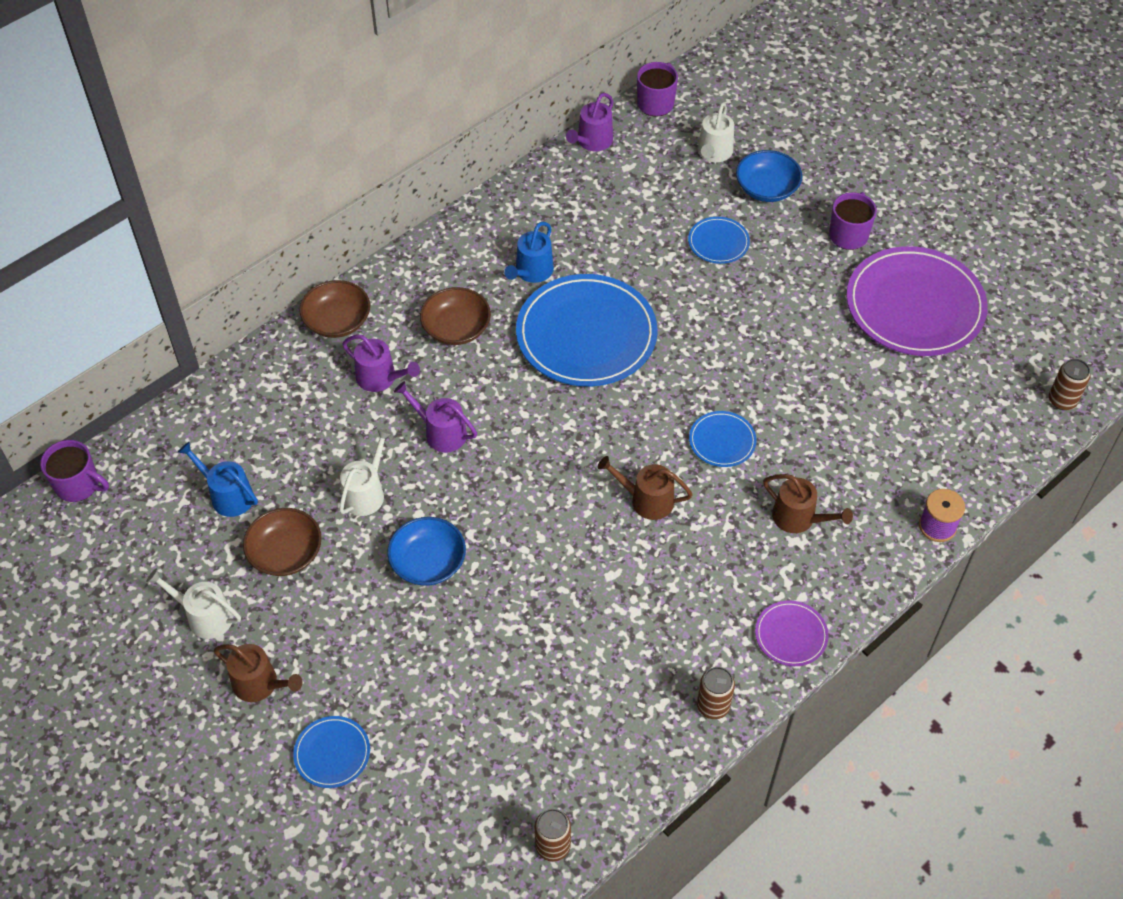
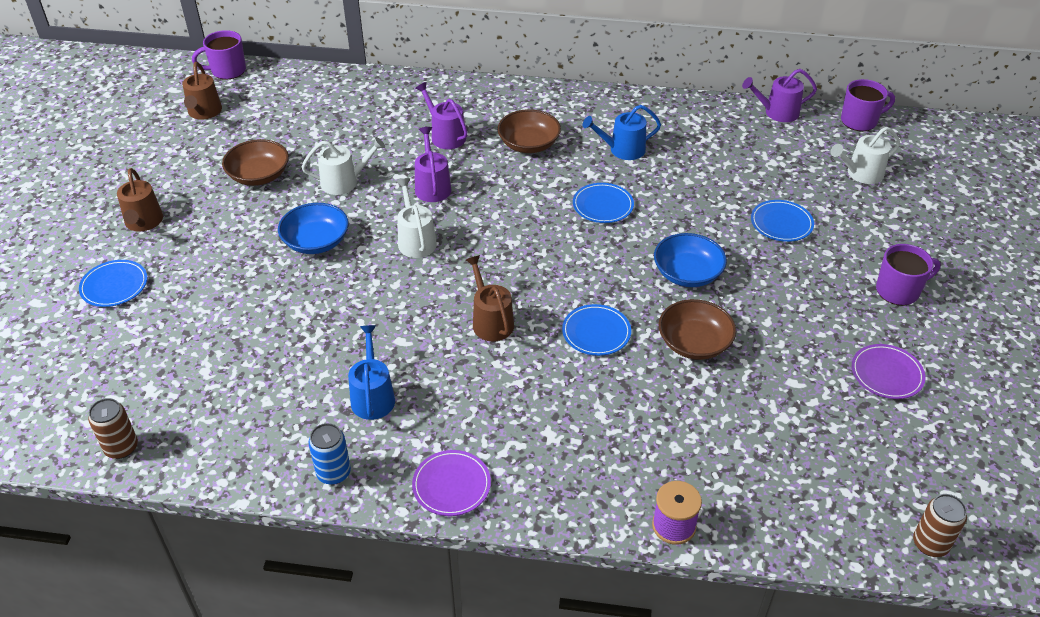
camera: 50 degrees right, 10 degrees down
(78, 485) = (227, 71): purple mug -> purple mug turned 90 degrees clockwise
(205, 616) = (176, 170): white watering can -> white watering can (416, 240)
(228, 495) = (279, 128): blue watering can -> blue watering can (372, 396)
(337, 321) = (469, 93): brown bowl -> brown bowl (694, 343)
(380, 378) = (445, 136): purple watering can -> purple watering can turned 150 degrees clockwise
(586, 335) = (603, 205): blue plate -> blue plate, size x0.46
(713, 706) = (333, 473): brown can -> blue can
(766, 188) = (872, 219): blue bowl -> blue bowl (687, 273)
(798, 518) = (575, 423): brown watering can -> brown watering can (204, 112)
(914, 306) = (887, 374): purple plate -> purple plate, size x0.46

